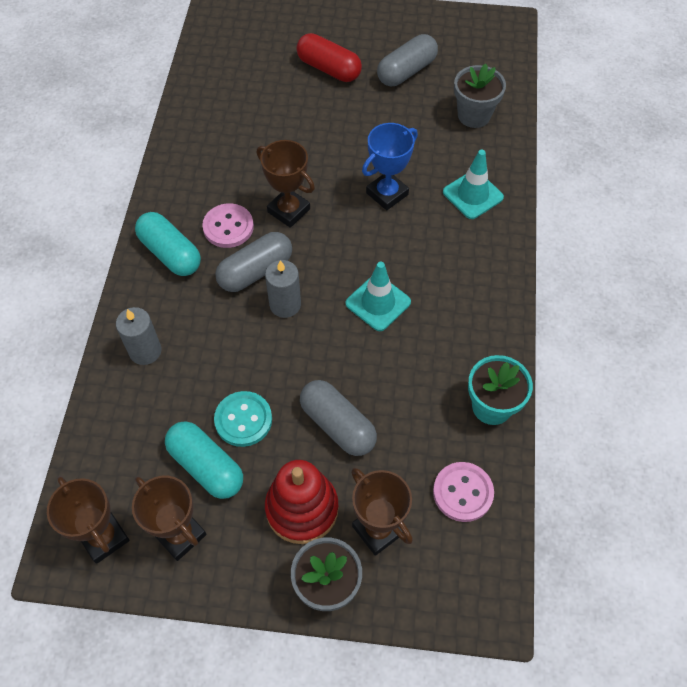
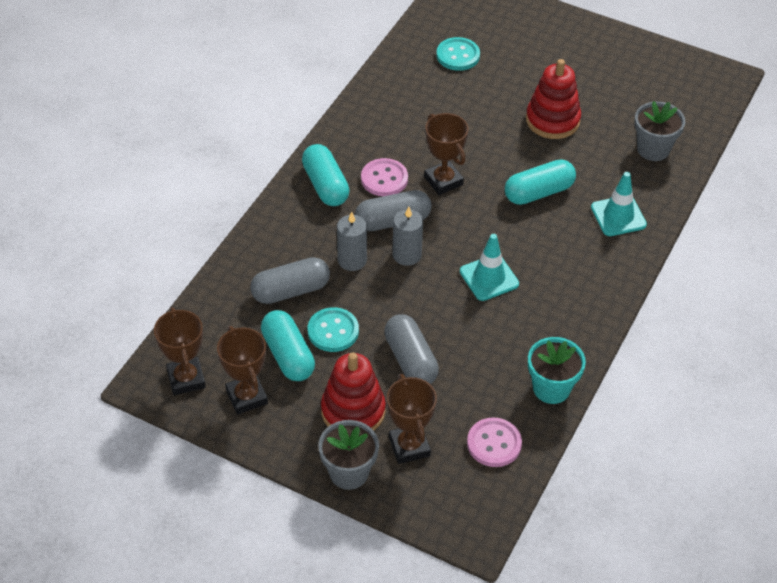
camera: 20 degrees right, 10 degrees down
(145, 351) = (273, 254): grey candle -> grey candle (352, 260)
(248, 73) = (458, 55): none -> turquoise button
(329, 69) = (534, 71): red capsule -> none
(367, 114) = (552, 120): none -> red stacking toy
(387, 194) = (539, 192): blue trophy -> turquoise capsule
(406, 71) = (607, 93): grey capsule -> grey capsule (290, 290)

